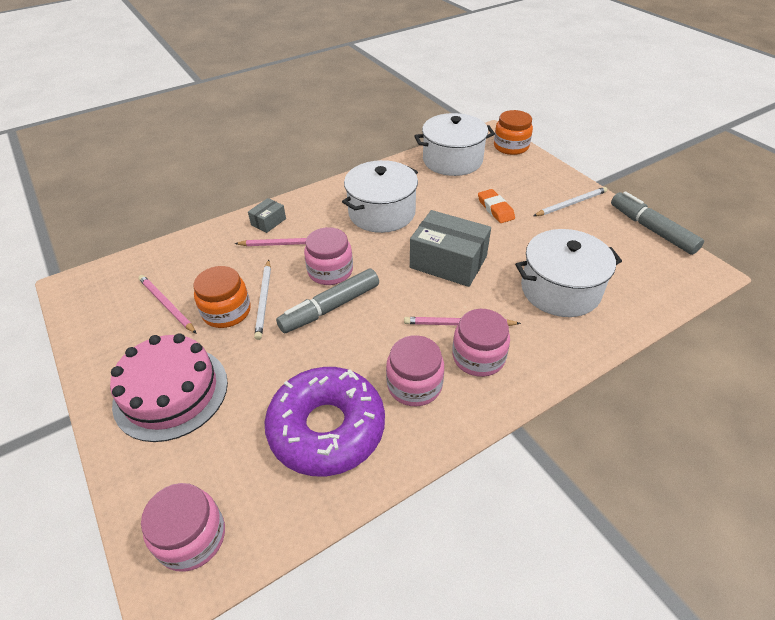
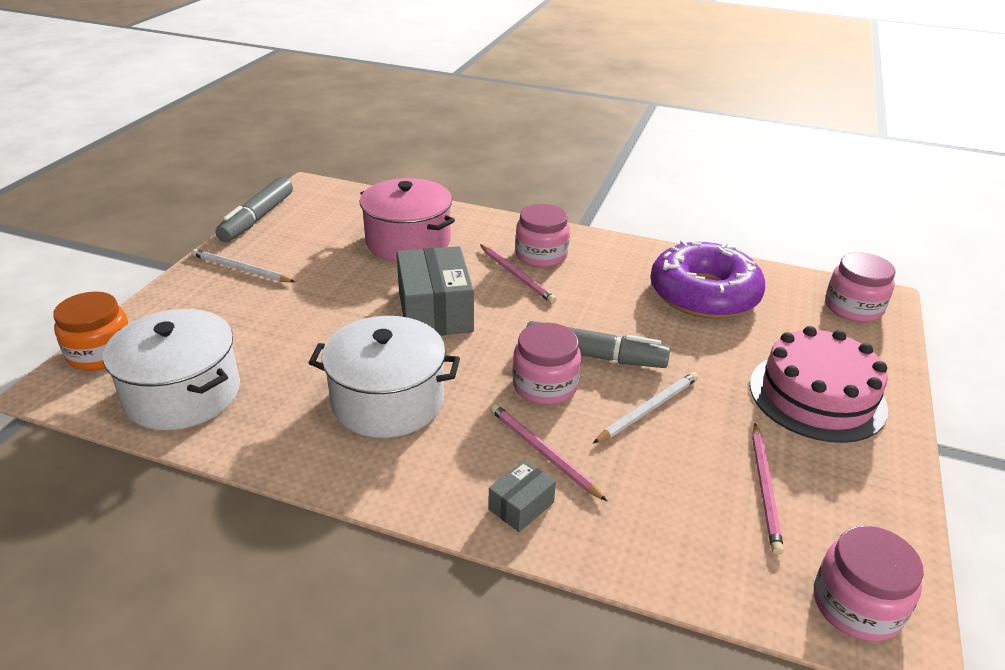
camera: 130 degrees left, 10 degrees down
(226, 311) = (700, 428): orange jar -> none
(268, 222) = (521, 506): grey box -> grey box turned 45 degrees counterclockwise
(414, 385) = (609, 273): pink jar -> pink jar (856, 605)
(495, 209) = (296, 314): orange eraser -> none
(560, 290) = (408, 241): white pot -> pink pot

